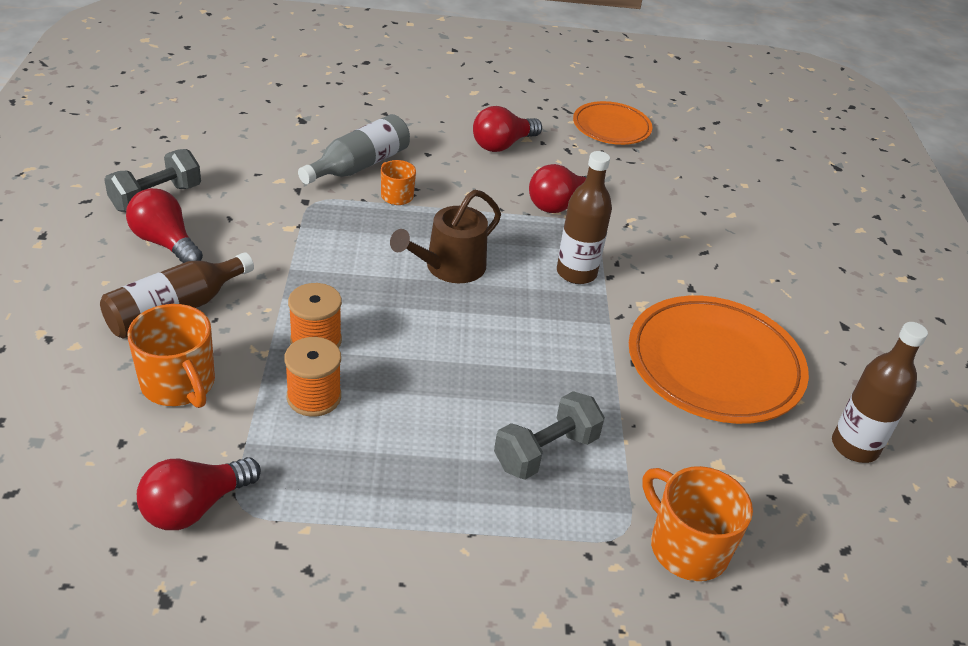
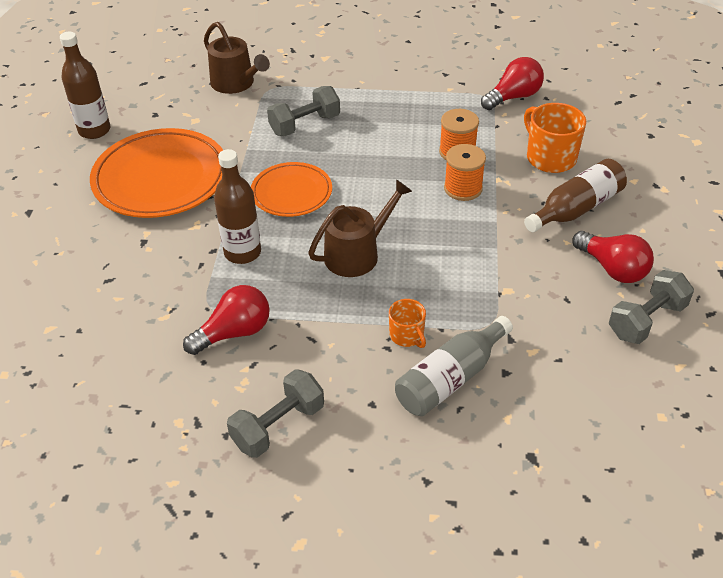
camera: 170 degrees left, 5 degrees up
(502, 145) = (278, 426): red light bulb -> grey dumbbell
(611, 127) = (121, 472): orange plate -> orange plate (291, 193)
(686, 547) = (236, 83): orange mug -> brown watering can

